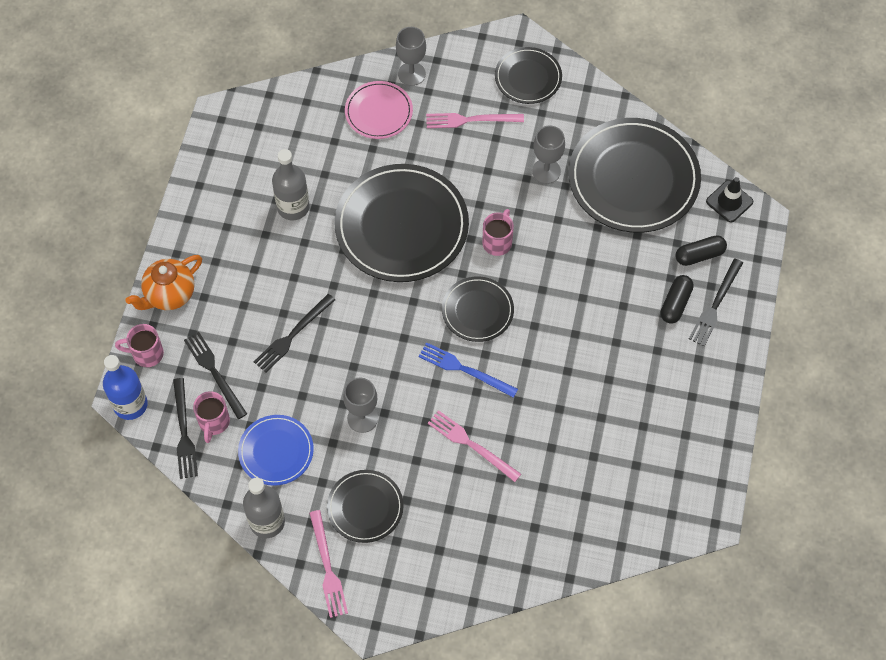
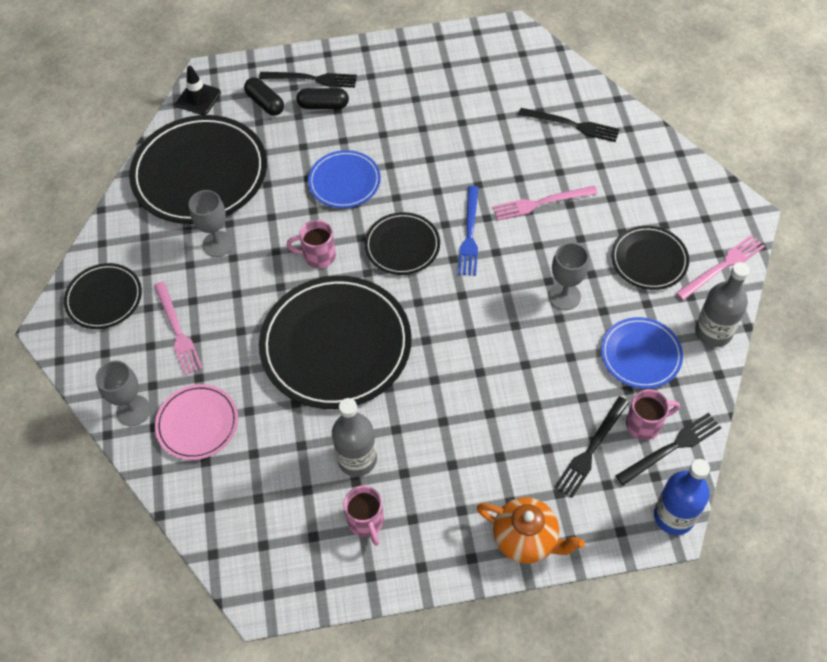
camera: 110 degrees left, 5 degrees down
(146, 354) = (608, 529): pink mug -> pink mug (366, 522)
(293, 335) = (510, 393): black fork -> black fork (572, 125)
(471, 445) = (541, 203): pink fork -> pink fork turned 60 degrees clockwise
(572, 290) = (344, 181): none -> blue plate

